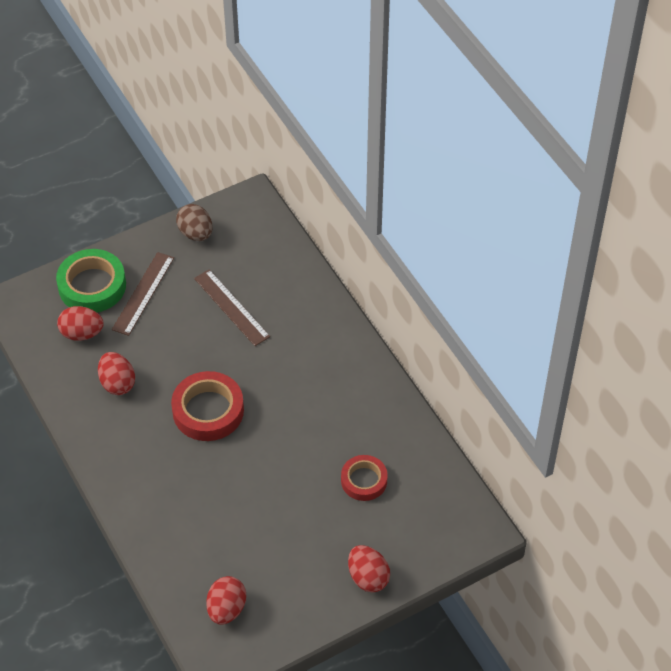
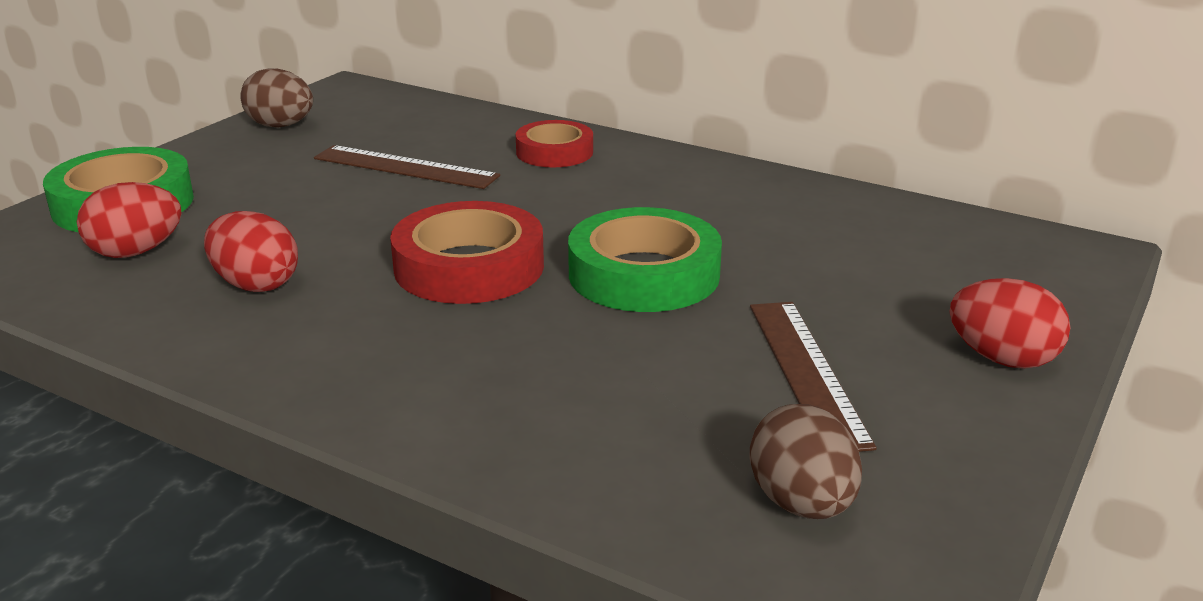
camera: 30 degrees left, 25 degrees down
(143, 293) = (231, 189): brown ruler -> brown ruler (806, 372)
(226, 609) = (802, 504): red egg -> brown egg
(275, 451) = (644, 274): none -> green tape
(364, 480) = (833, 259): red tape -> red tape (554, 152)

